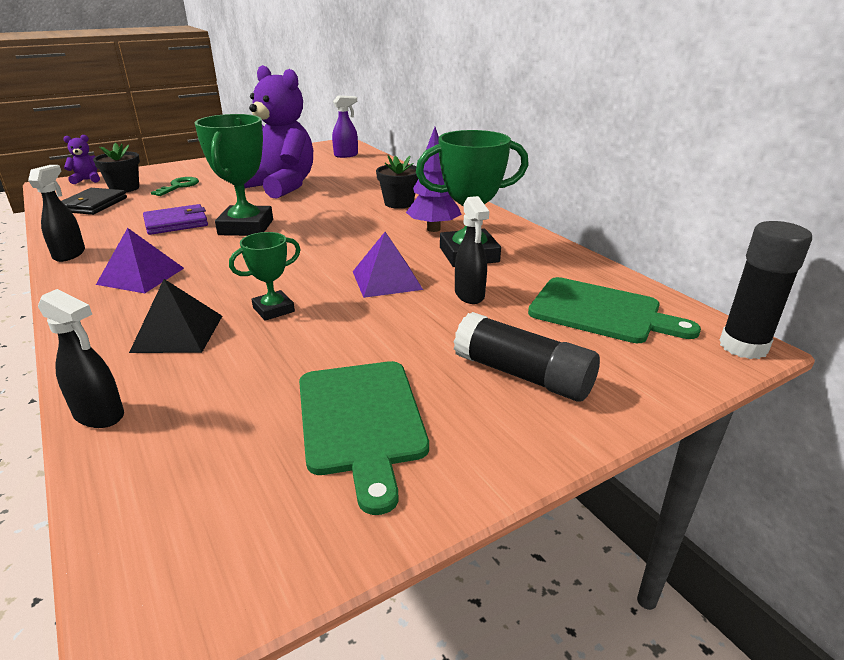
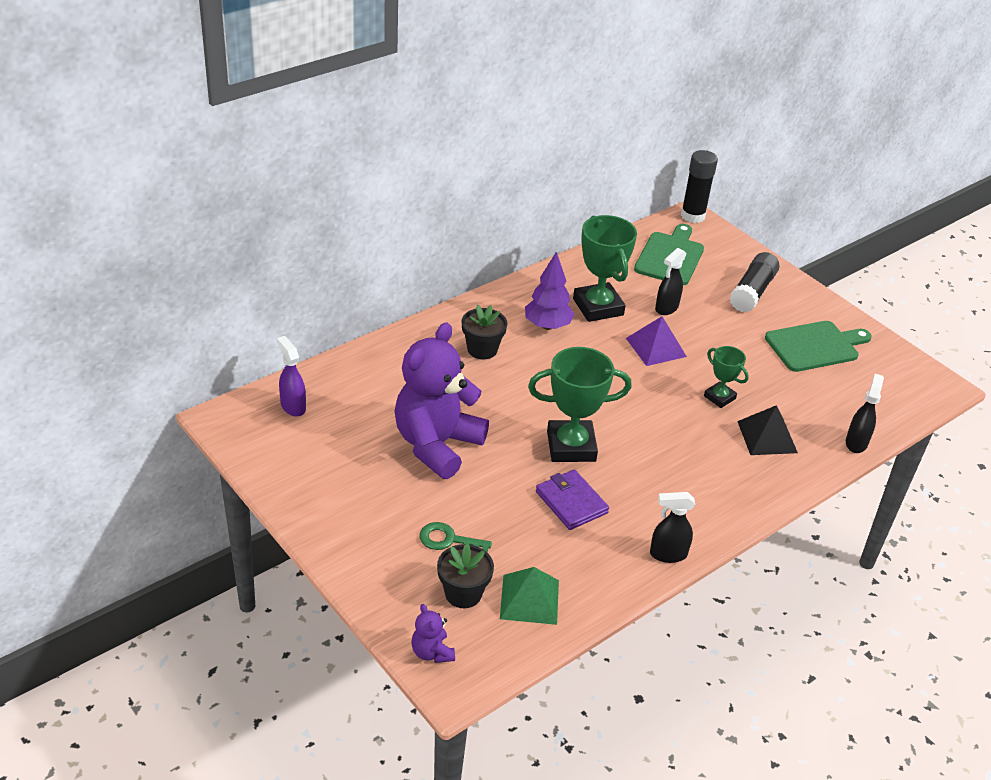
camera: 100 degrees left, 10 degrees up
(93, 204) = (529, 599): black wallet -> green pyramid
(141, 276) = (693, 486): purple pyramid -> none
(469, 295) = (666, 308): black spray bottle -> black spray bottle turned 150 degrees clockwise

